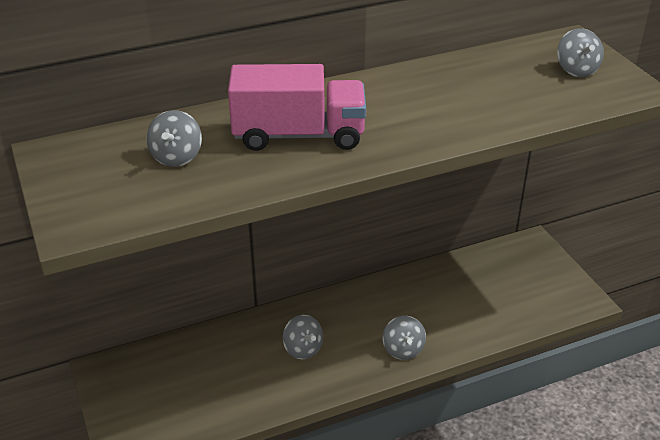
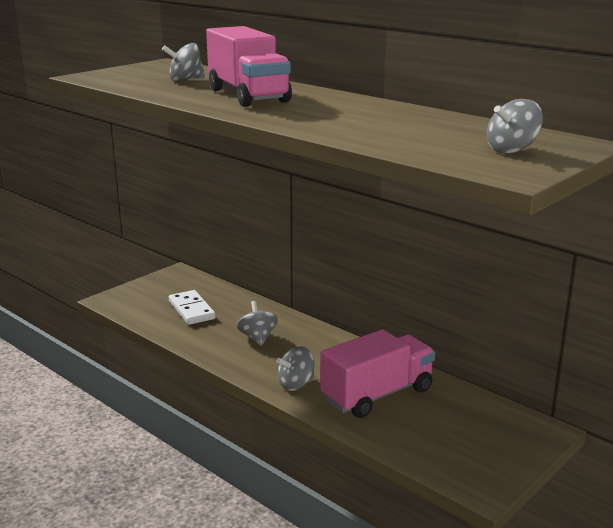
camera: 65 degrees right, 15 degrees down
(207, 382) = (192, 310): none -> white domino
(303, 349) = (257, 338): grey spinning top -> grey spinning top turned 135 degrees clockwise
(445, 306) = (377, 394): none -> pink truck

